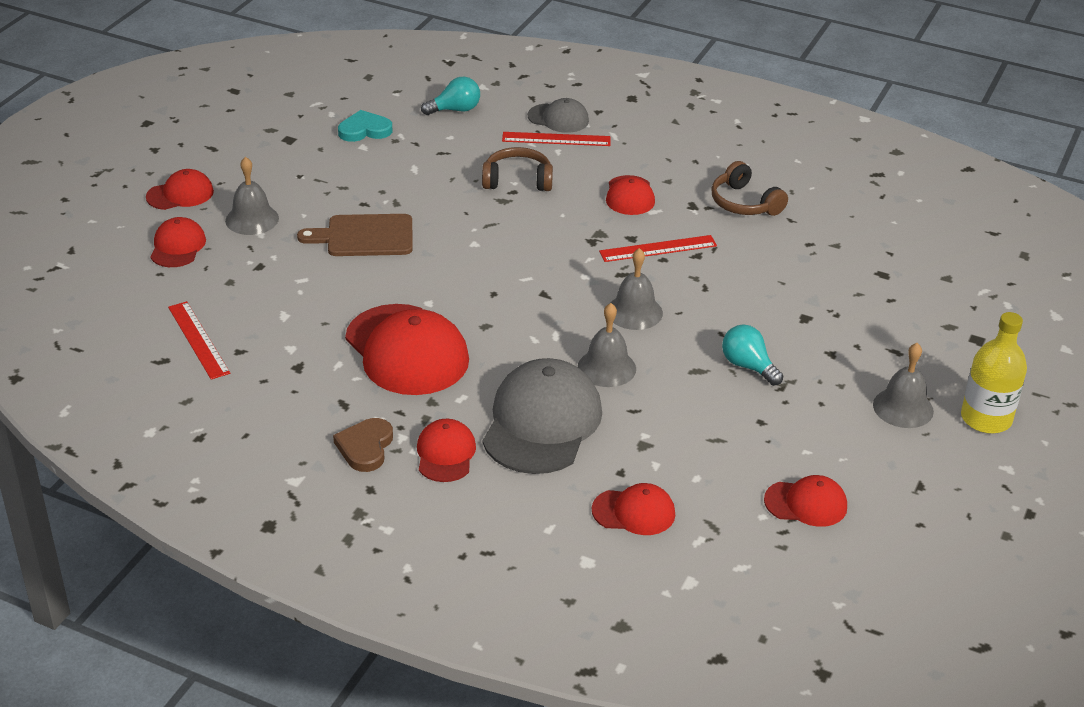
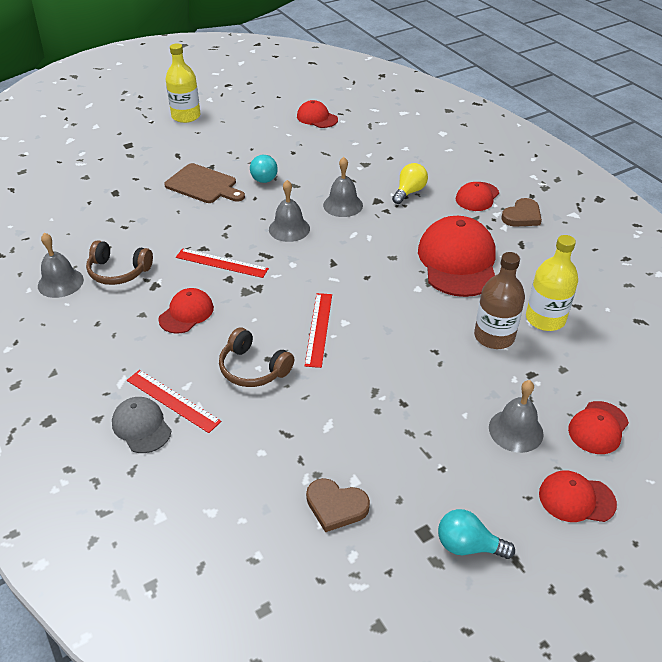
camera: 145 degrees left, 5 degrees up
(198, 340) = (606, 326): red ruler -> red ruler (319, 329)
(269, 323) = (545, 319): none -> yellow bottle
(315, 285) = (494, 336): none -> brown bottle
(364, 130) = (336, 506): turquoise heart -> brown heart
(364, 236) = (426, 366): brown cutting board -> brown cutting board (203, 185)
(455, 110) = (221, 491): turquoise light bulb -> turquoise light bulb (468, 546)
(542, 423) = (409, 192): grey cap -> yellow light bulb
(634, 512) = (401, 141): red cap -> none
(744, 203) = (118, 272): brown headphones -> brown headphones turned 105 degrees clockwise
(903, 407) = (216, 133): grey bell -> grey bell (60, 282)

